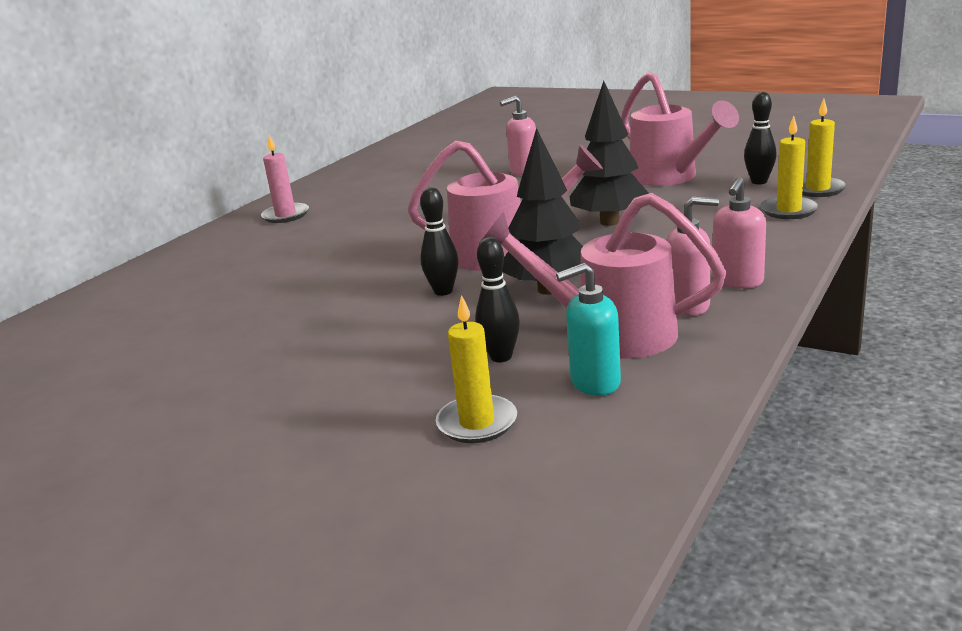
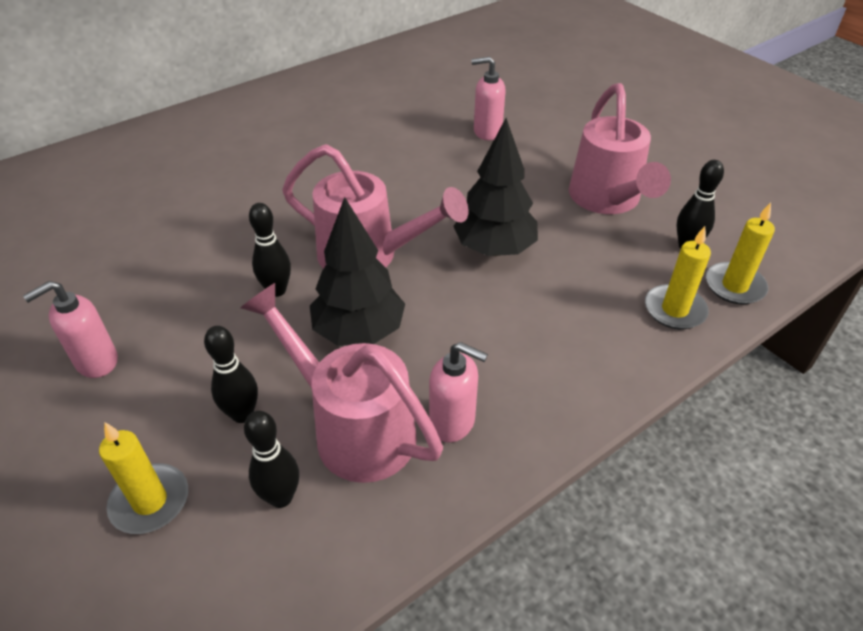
camera: 20 degrees right, 20 degrees up
(285, 215) = (251, 115): pink candle -> none
(594, 383) = (281, 497): turquoise soap dispenser -> black bowling pin
(737, 282) = (527, 406): pink soap dispenser -> pink soap dispenser (96, 362)

